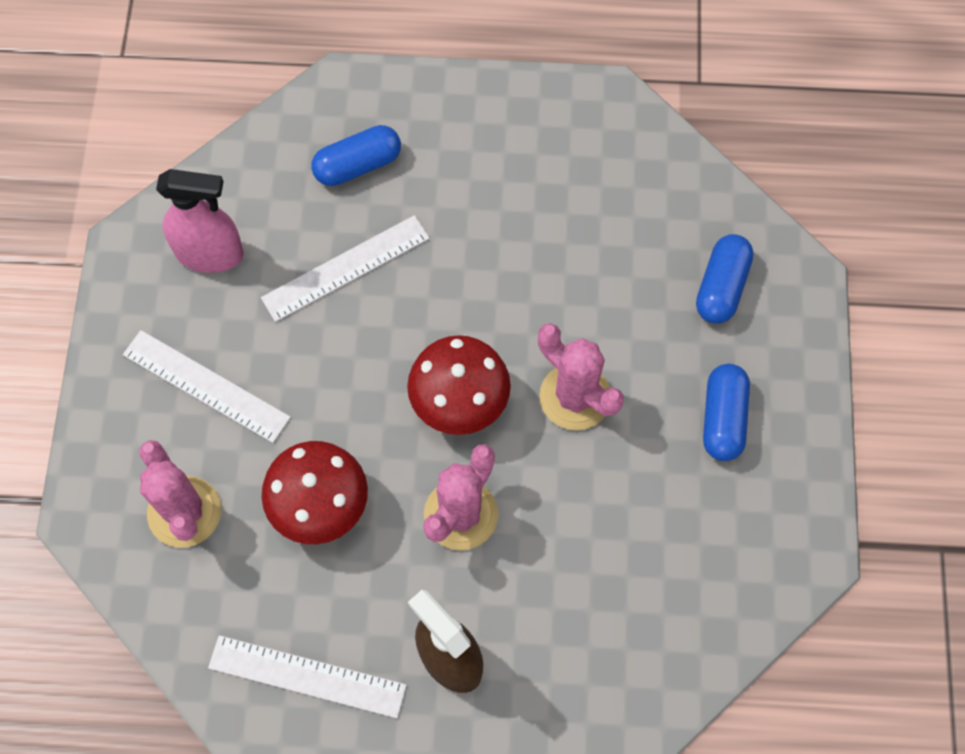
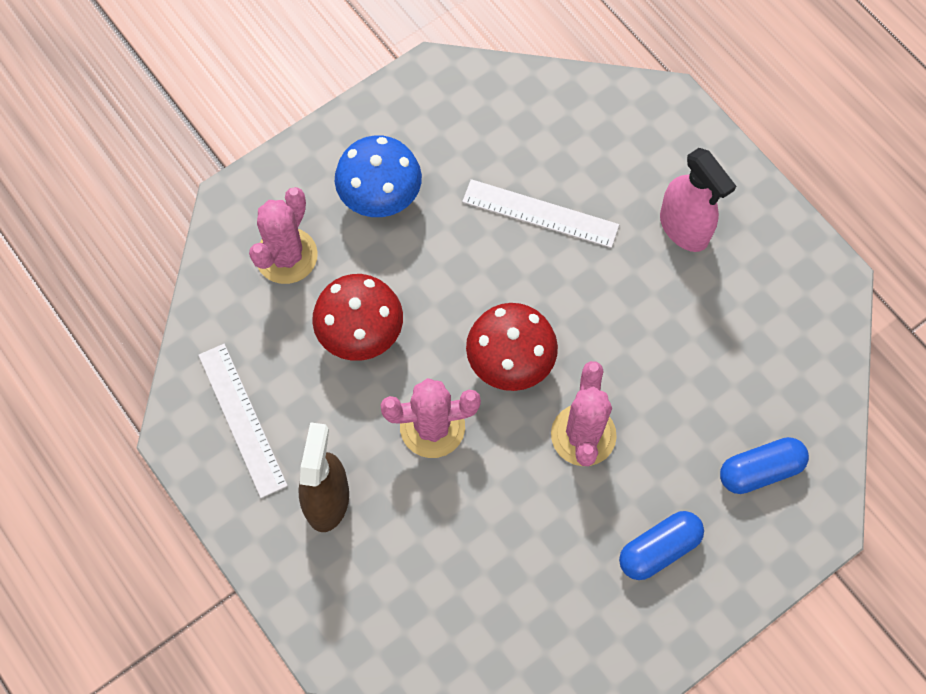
camera: 50 degrees right, 0 degrees up
(206, 386) = (380, 198): white ruler -> blue mushroom
(210, 254) = (473, 124): pink spray bottle -> pink spray bottle (684, 228)
(357, 165) = (621, 159): blue capsule -> none

